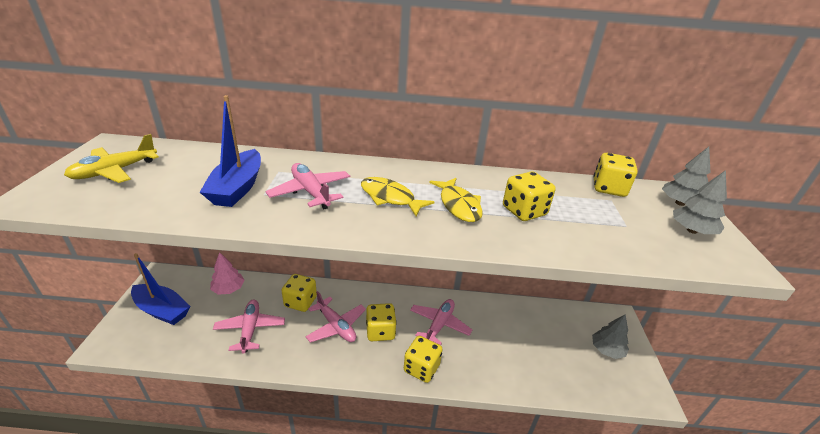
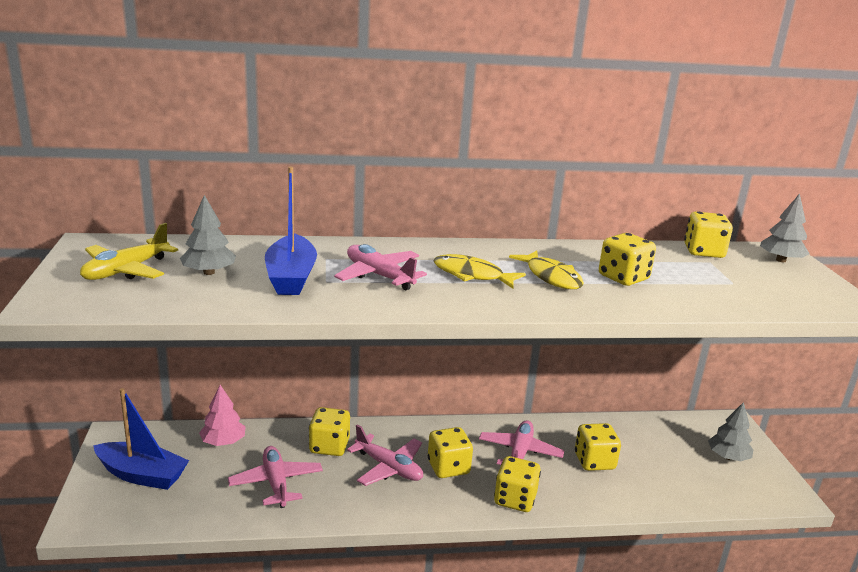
camera: 10 degrees left, 10 degrees down
(495, 340) = (594, 461): none -> yellow dice
(692, 230) = (799, 283): grey tree -> grey tree (209, 272)

